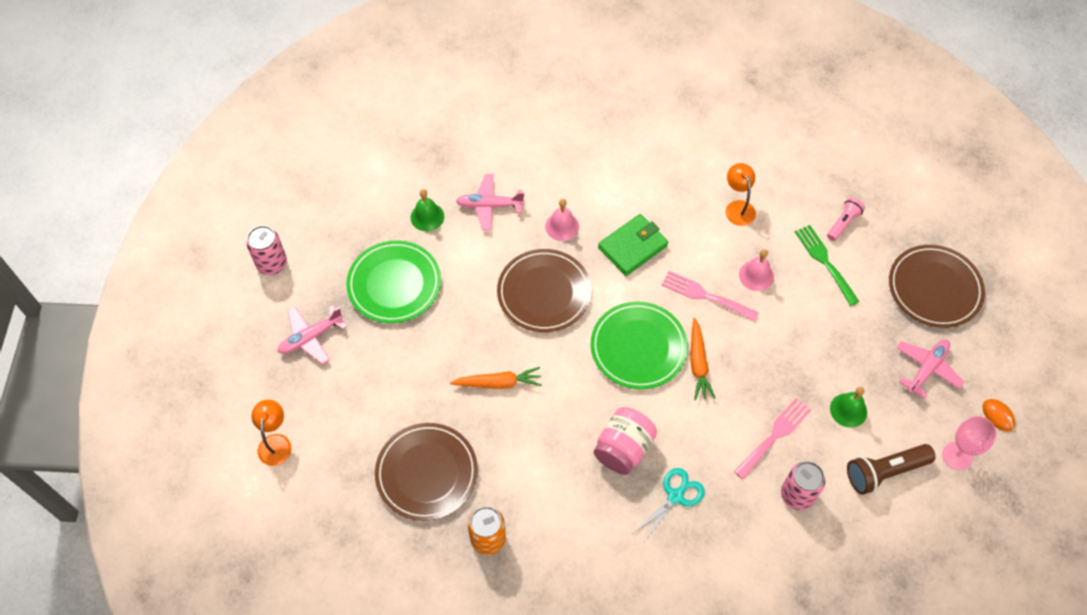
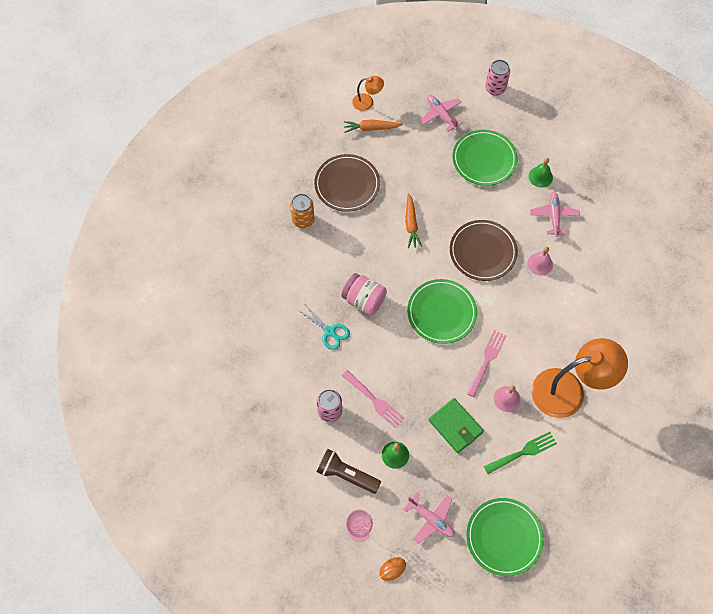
camera: 90 degrees right, 5 degrees up
(632, 247) = (526, 312): green wallet -> green wallet (455, 426)
(698, 363) = (430, 352): orange carrot -> orange carrot (371, 128)
(738, 207) = (568, 390): orange lamp -> orange lamp, size x2.17
(843, 223) = (561, 471): pink flashlight -> none
(884, 472) = (346, 475): brown flashlight -> brown flashlight turned 45 degrees counterclockwise
(934, 288) = (504, 537): brown plate -> green plate

